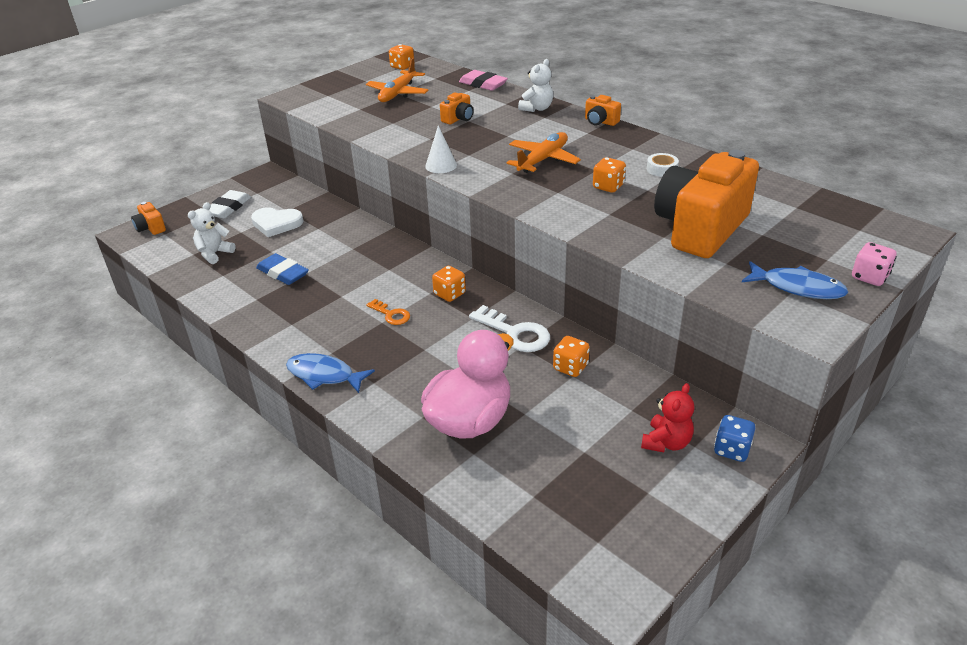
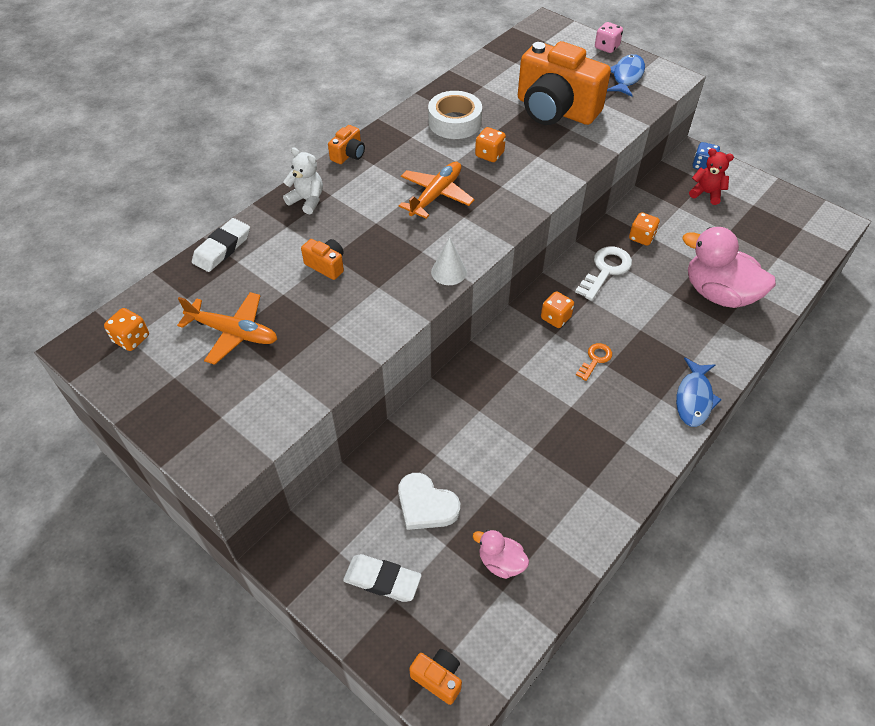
camera: 95 degrees left, 15 degrees up
(151, 228) = (438, 678): orange camera -> orange camera turned 105 degrees counterclockwise
(214, 254) = (501, 562): white teddy bear -> pink duck
(276, 224) = (426, 505): white heart -> white heart turned 120 degrees clockwise
(283, 273) = (536, 471): blue eraser -> none
(483, 84) = (222, 248): pink eraser -> white eraser
(543, 160) = (436, 195): orange plane -> orange plane turned 90 degrees clockwise
(661, 169) = (454, 122): white tape -> white tape, size x1.91

